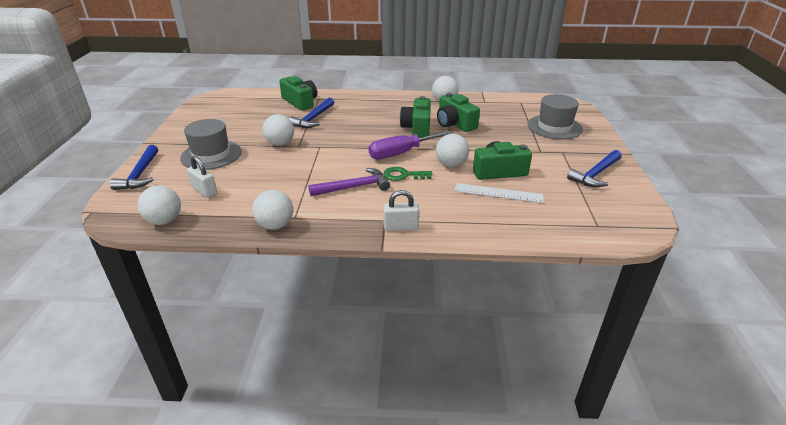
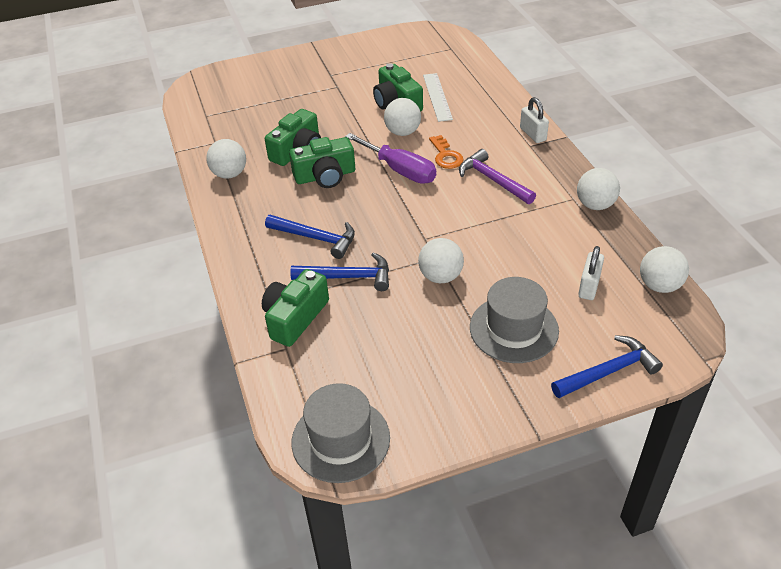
camera: 110 degrees left, 10 degrees up
(403, 175) = (446, 156): green key -> orange key
(554, 127) = (271, 85): grey hat -> grey hat (340, 440)
(595, 174) = (366, 55): blue hammer -> blue hammer (316, 238)

